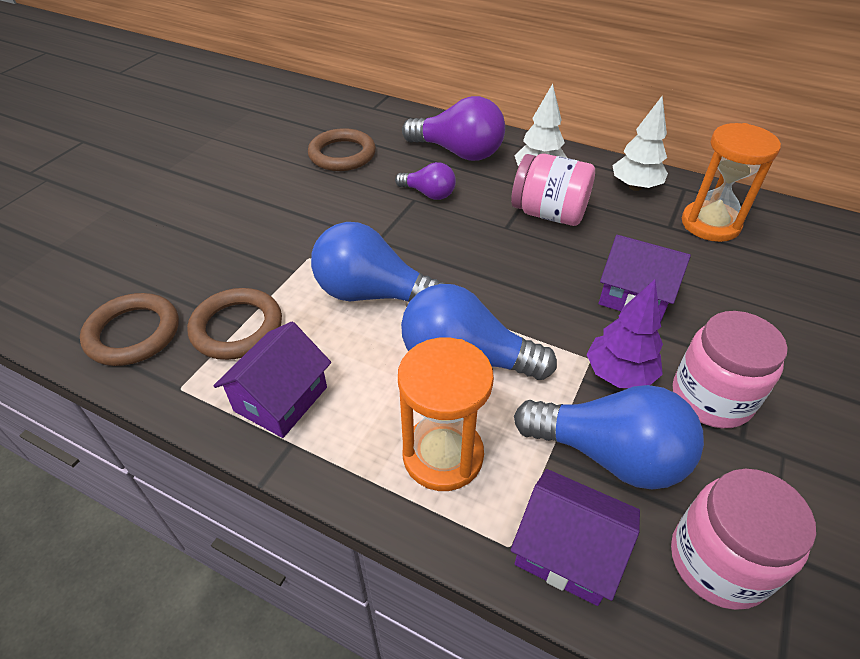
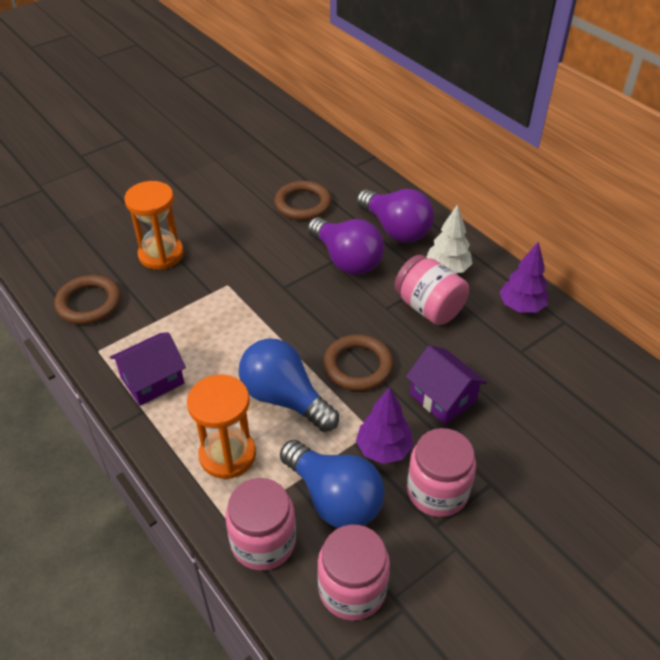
camera: 25 degrees right, 0 degrees up
(237, 328) = (152, 322): brown ring -> brown ring (358, 366)
(373, 294) = (253, 328): blue light bulb -> none
(429, 194) = (346, 260): purple light bulb -> purple light bulb, size x1.79
(567, 550) = (263, 541): purple house -> pink jar
(635, 187) = (521, 306): white tree -> purple tree
(710, 224) = (558, 361): orange hourglass -> orange hourglass (161, 254)

